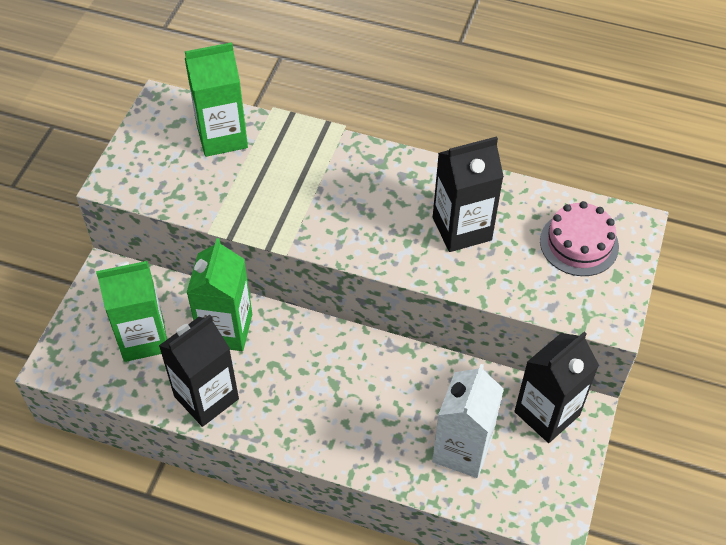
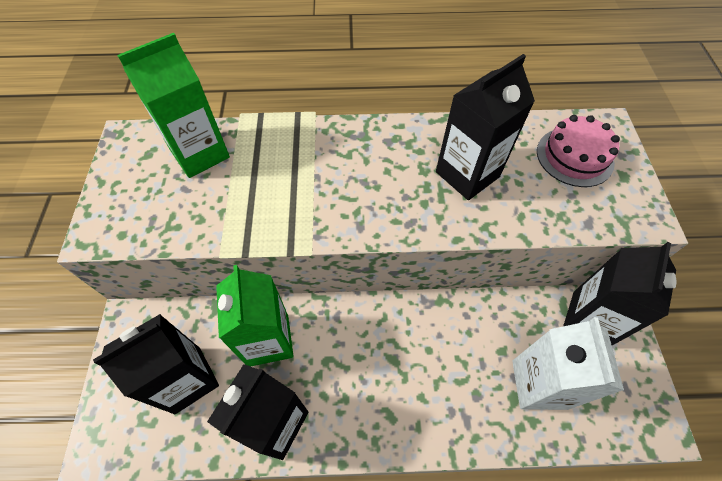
camera: 20 degrees left, 5 degrees up
(143, 338) = (187, 379): green carton -> black carton

